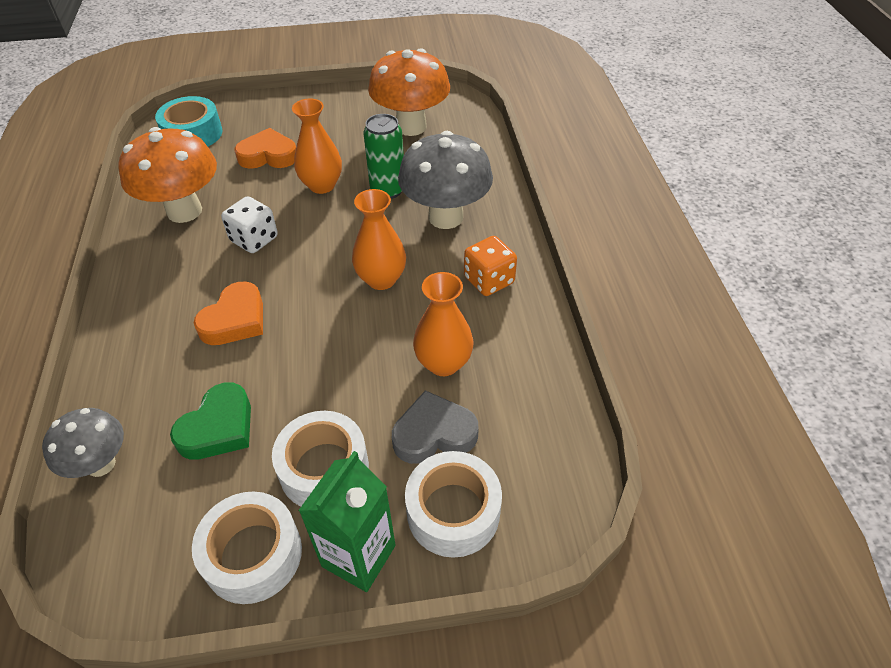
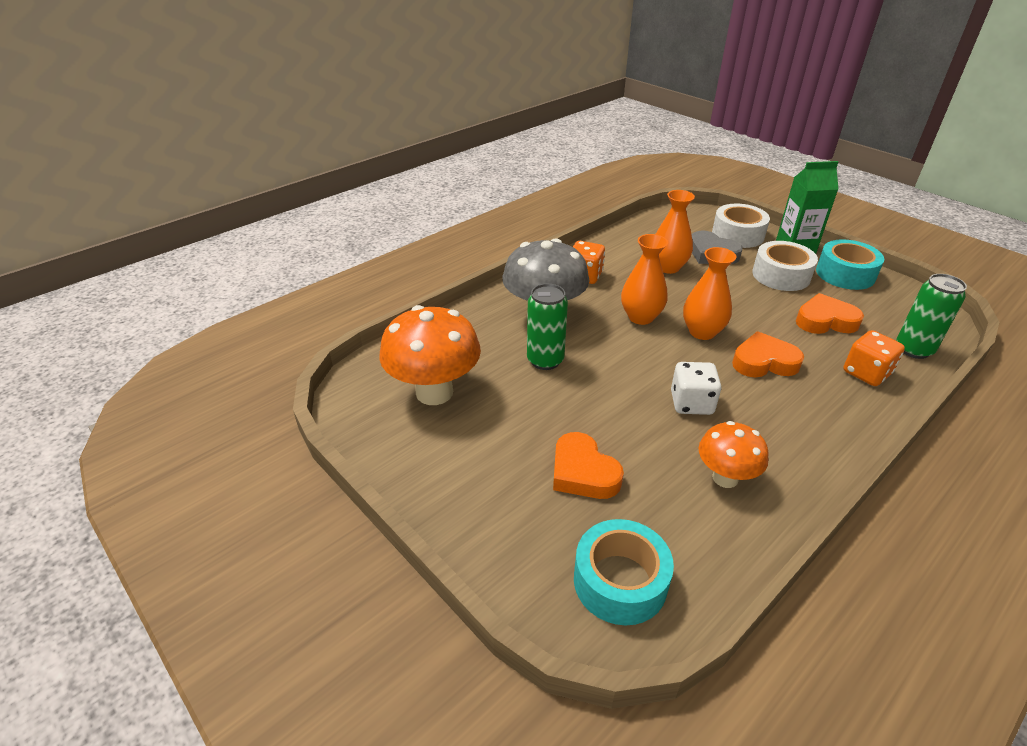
camera: 125 degrees left, 10 degrees down
(101, 464) = (913, 349): grey mushroom -> green can
(136, 384) = (866, 373): none -> orange dice
(184, 211) = (725, 478): orange mushroom -> orange mushroom, size x0.59
(218, 428) = (825, 321): green heart -> orange heart
(253, 554) = (845, 274): white tape -> turquoise tape
(322, 185) = (583, 403): orange vase -> orange vase (702, 332)

